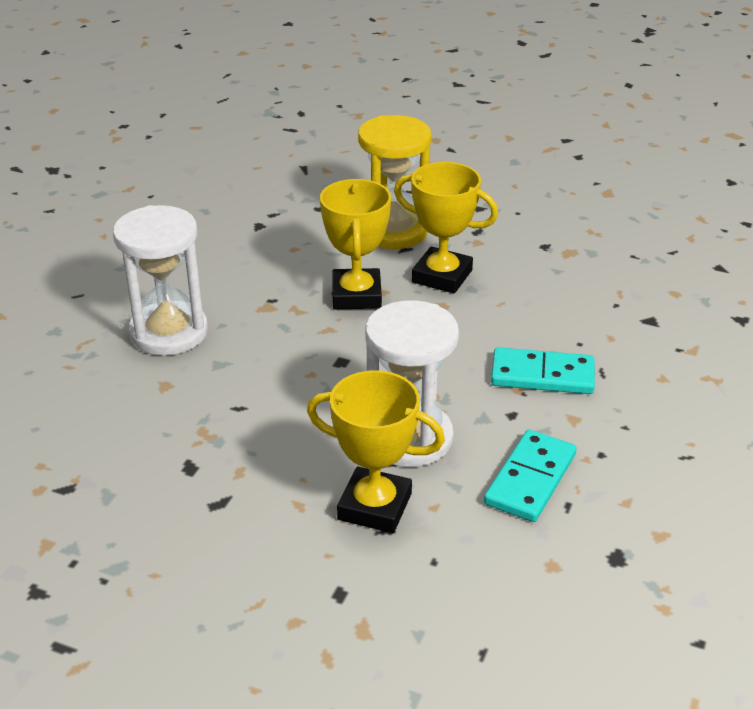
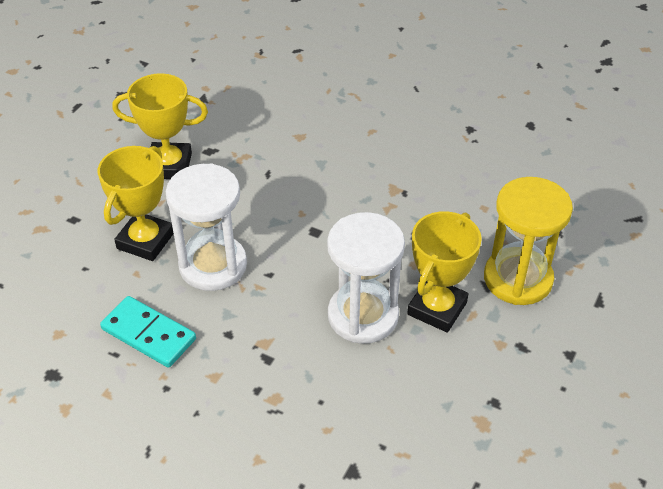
camera: 95 degrees right, 10 degrees up
(169, 332) = (363, 136): white hourglass -> white hourglass (363, 315)
(356, 295) = (408, 245): yellow trophy -> yellow trophy (169, 165)
(542, 375) = (276, 363): turquoise domino -> none

